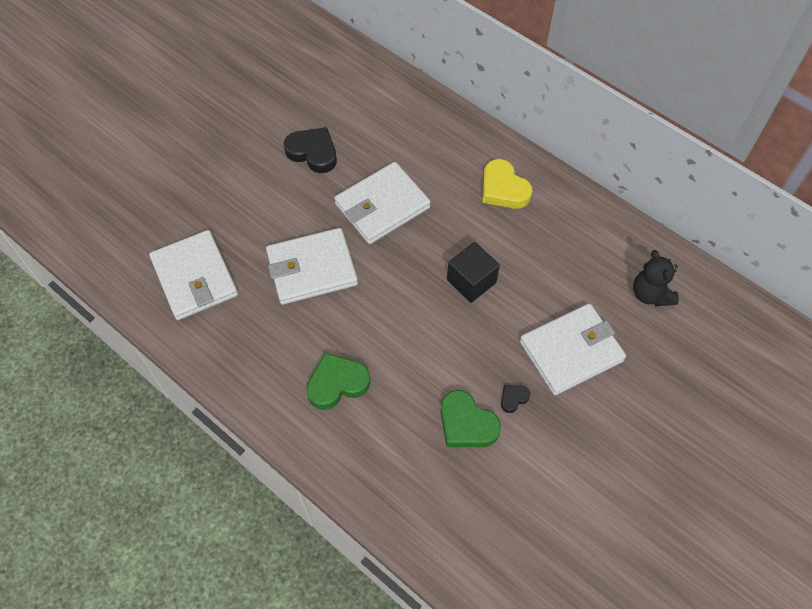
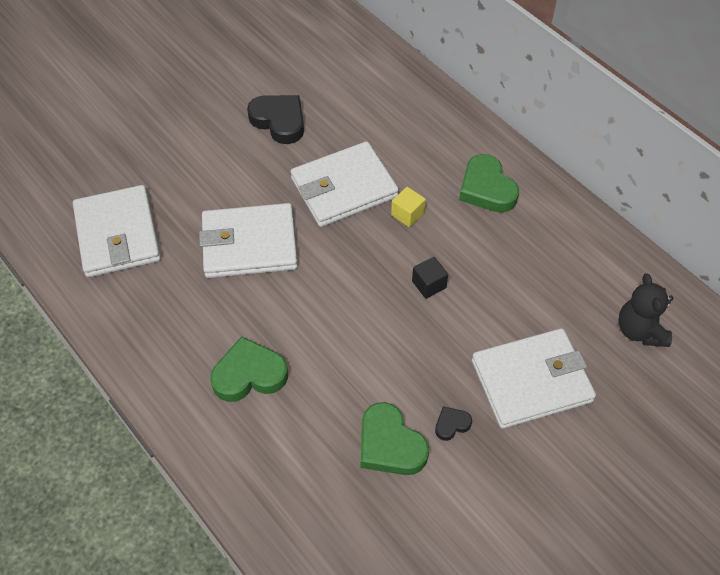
camera: 10 degrees right, 5 degrees down
(441, 221) = (407, 214): none -> yellow cube
(471, 281) = (429, 284): black cube -> black cube, size x0.60
(503, 189) = (486, 189): yellow heart -> green heart

